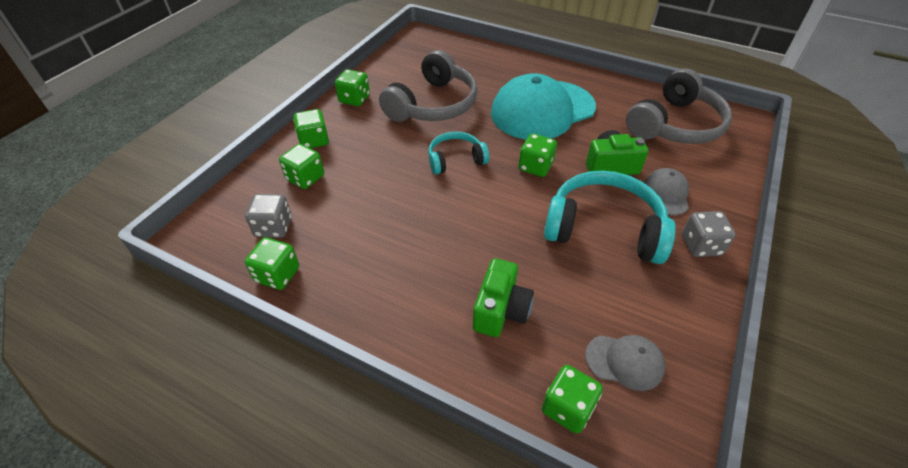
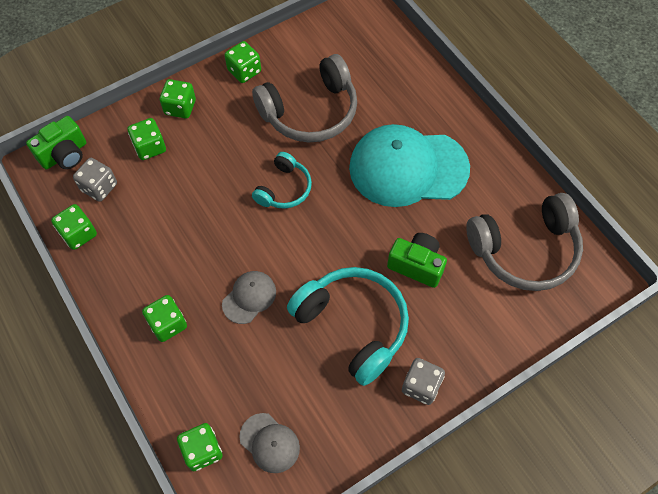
camera: 30 degrees right, 15 degrees up
(455, 160) = (284, 188): turquoise headphones -> turquoise headphones turned 105 degrees clockwise
(500, 310) = (213, 352): green camera -> green camera (64, 154)
(535, 167) = (347, 231): green dice -> green dice (168, 324)
(666, 194) = (440, 321): grey cap -> grey cap (249, 297)

